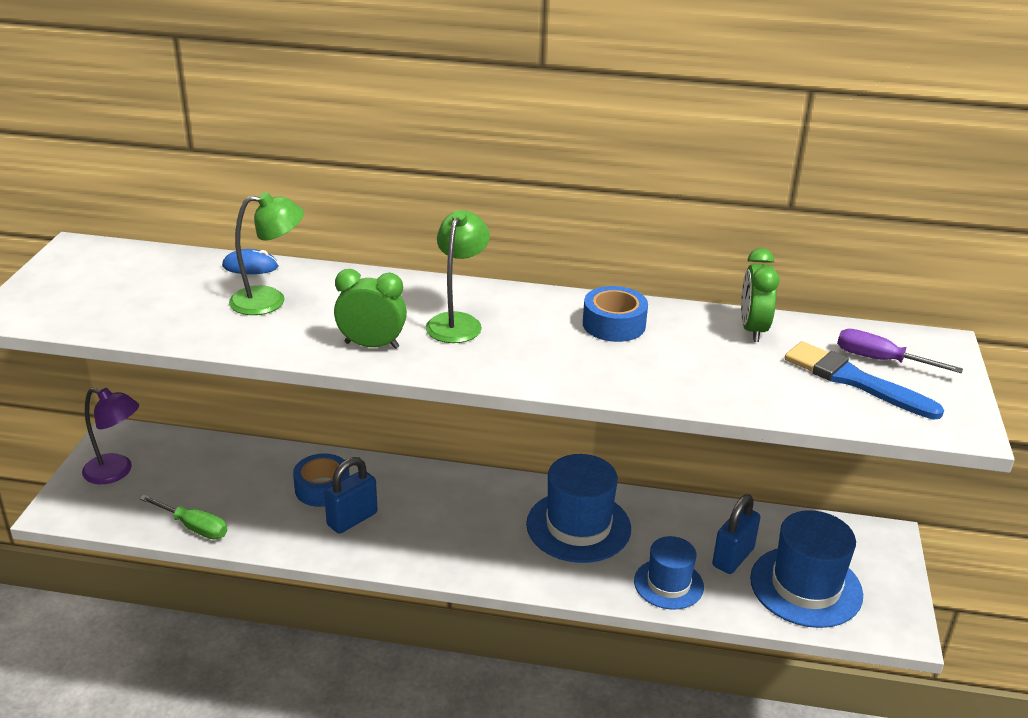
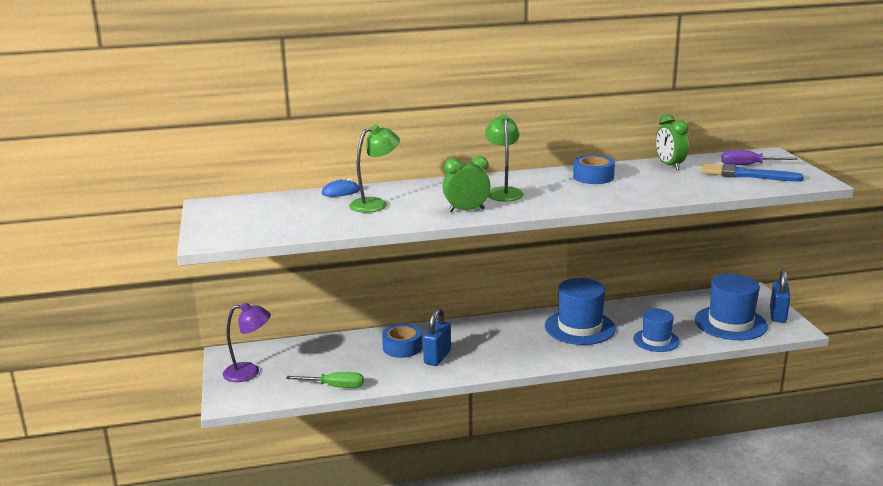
camera: 20 degrees left, 10 degrees down
(733, 557) = (680, 320): blue padlock -> blue padlock (777, 315)

